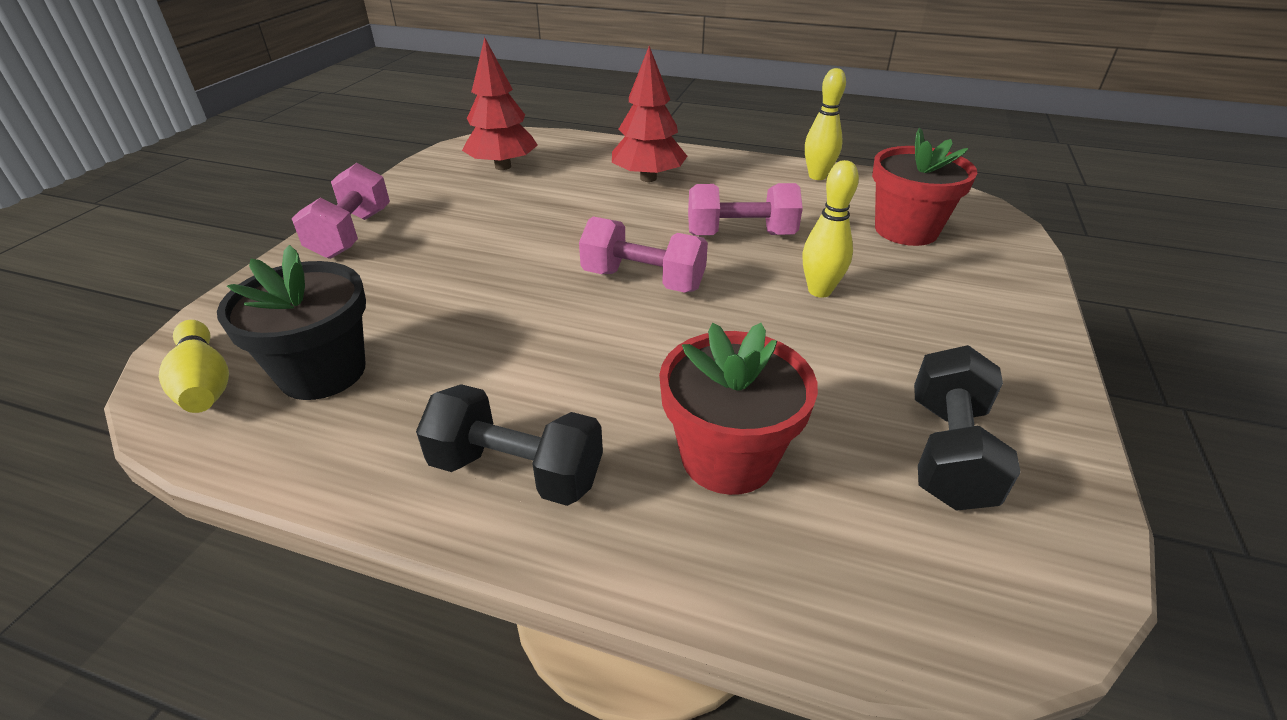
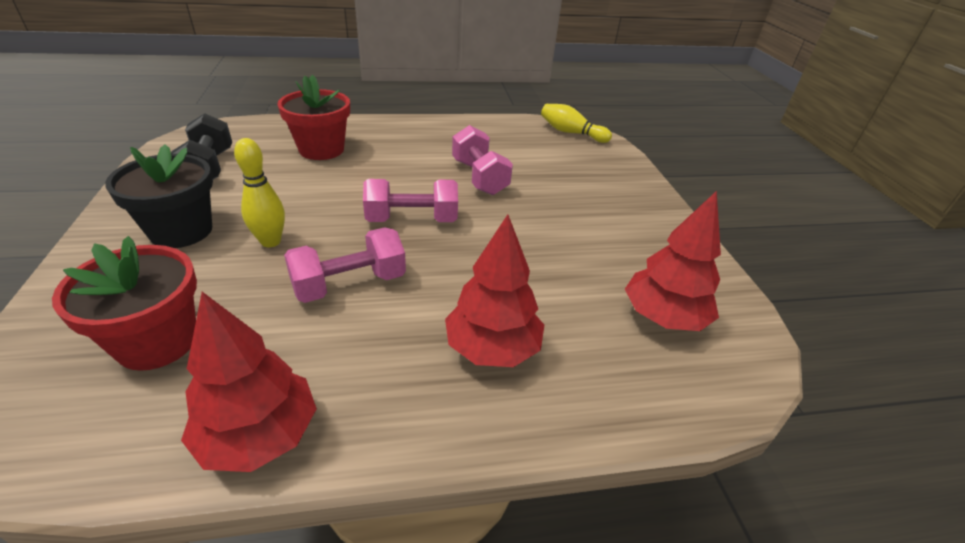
camera: 150 degrees right, 0 degrees up
(323, 372) = (531, 144): black flower pot -> black flower pot (181, 231)
(351, 234) = (648, 207): pink dumbbell -> pink dumbbell (479, 177)
(517, 471) = (409, 133): black dumbbell -> none
(817, 176) = (259, 435): yellow bowling pin -> red tree

